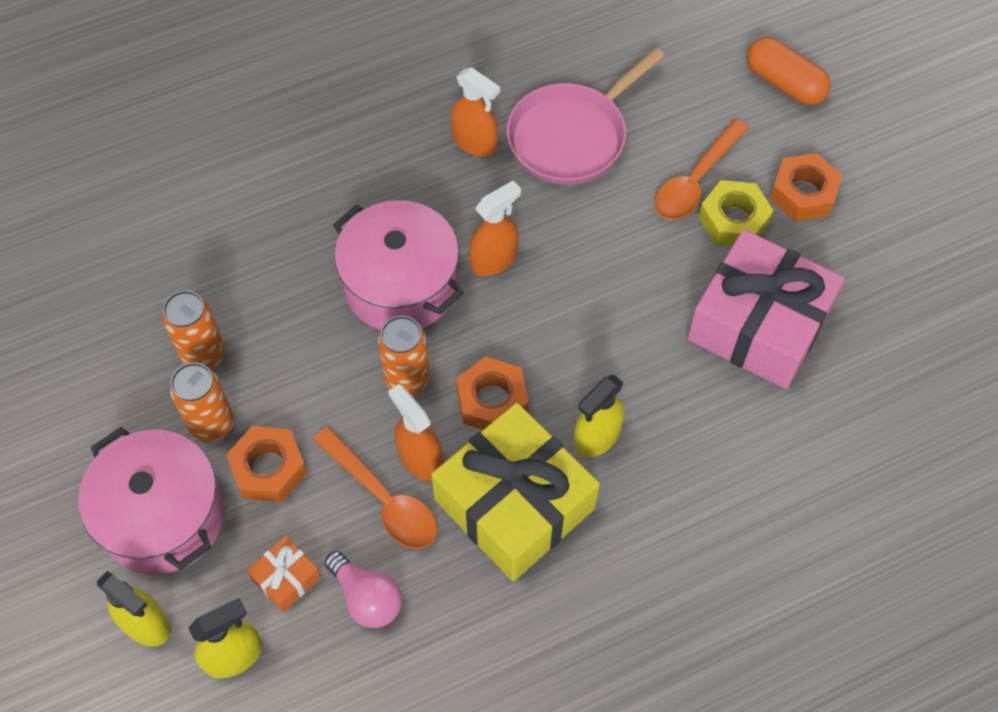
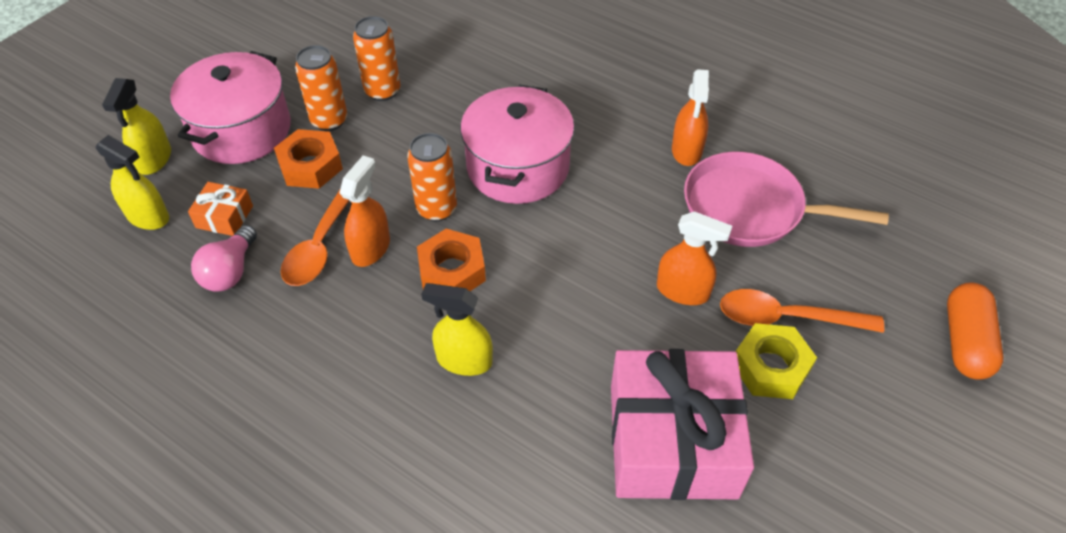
camera: 60 degrees right, 10 degrees down
(494, 259) = (586, 212): orange spray bottle -> orange spray bottle (683, 291)
(514, 504) = (363, 329): yellow gift -> none
(803, 193) = (853, 414): orange nut -> none

